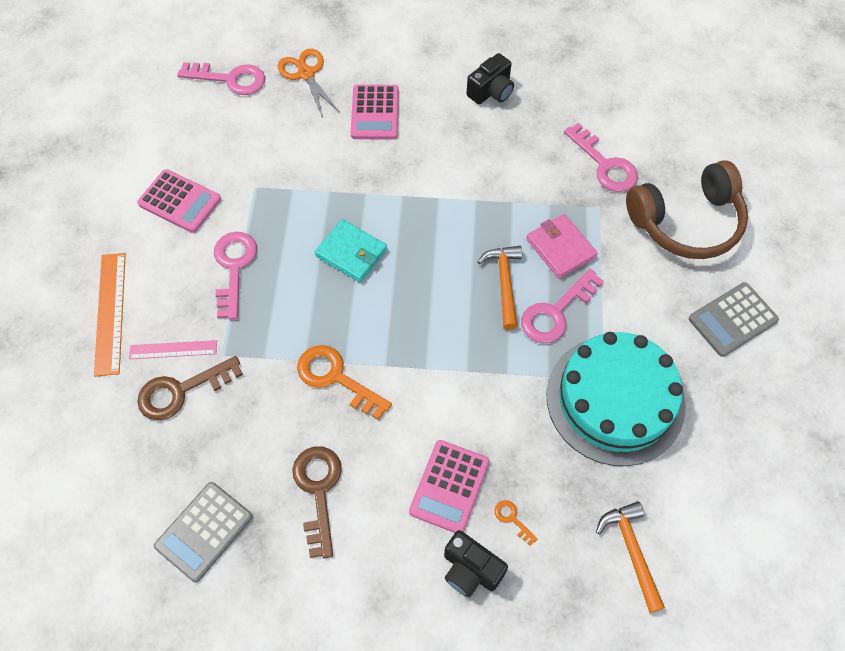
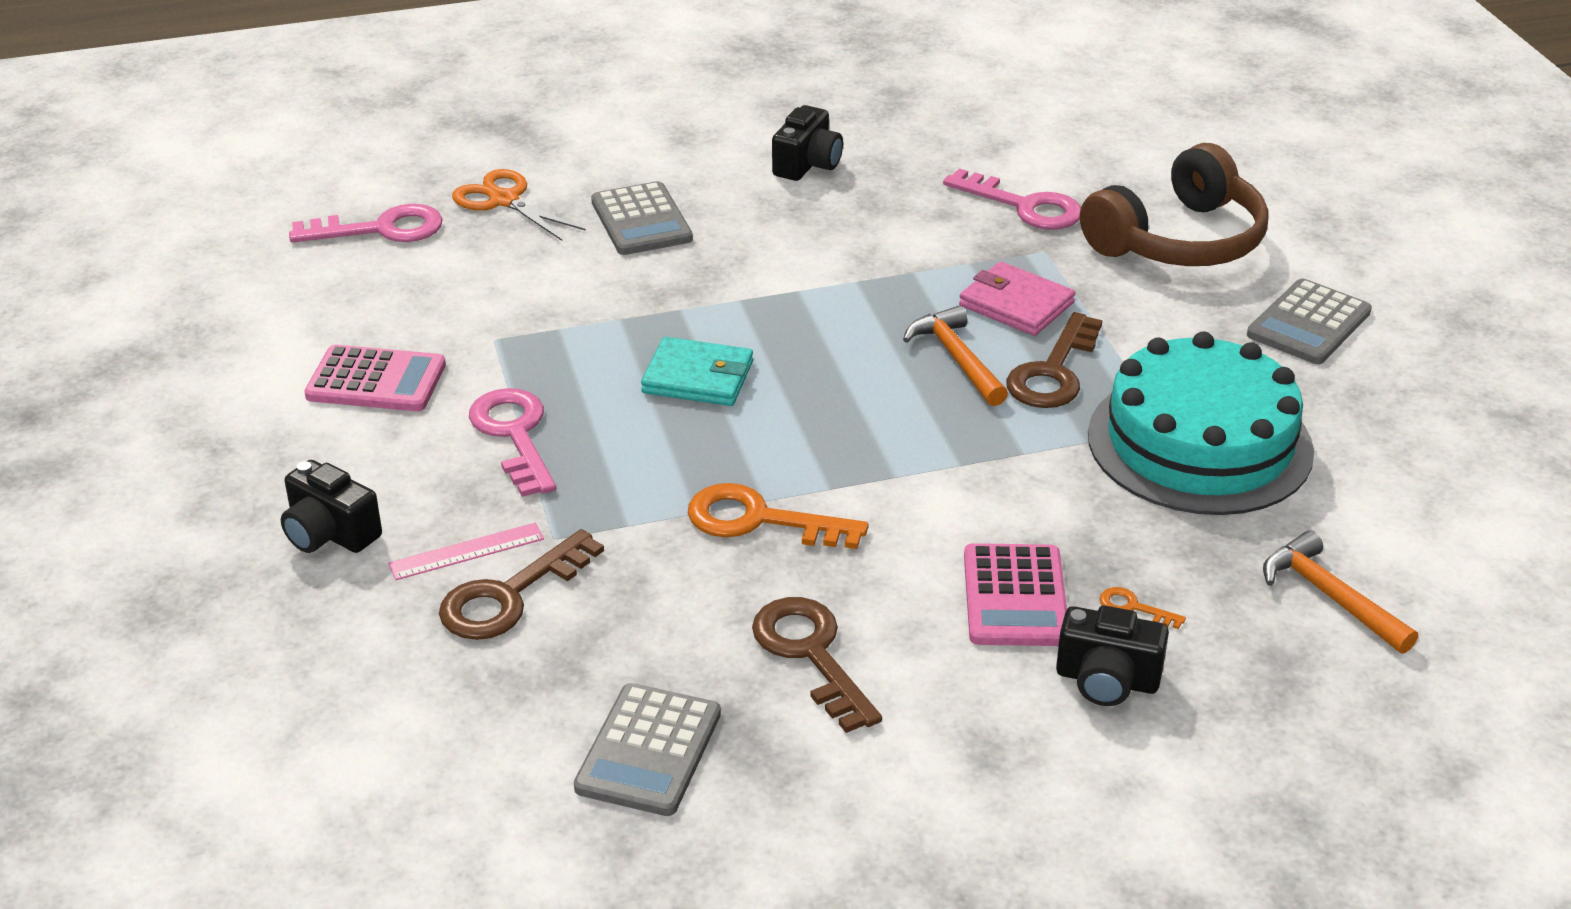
camera: 20 degrees left, 25 degrees down
(110, 313) = (330, 534): orange ruler -> black camera
(375, 113) = (641, 220): pink calculator -> grey calculator
(556, 312) = (1053, 372): pink key -> brown key

